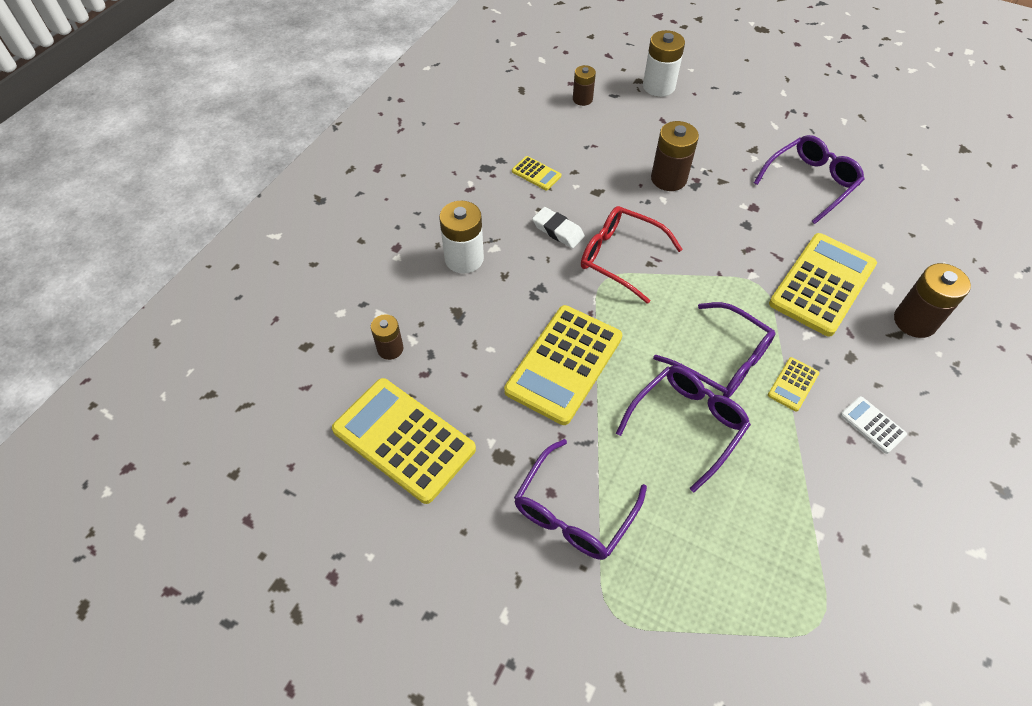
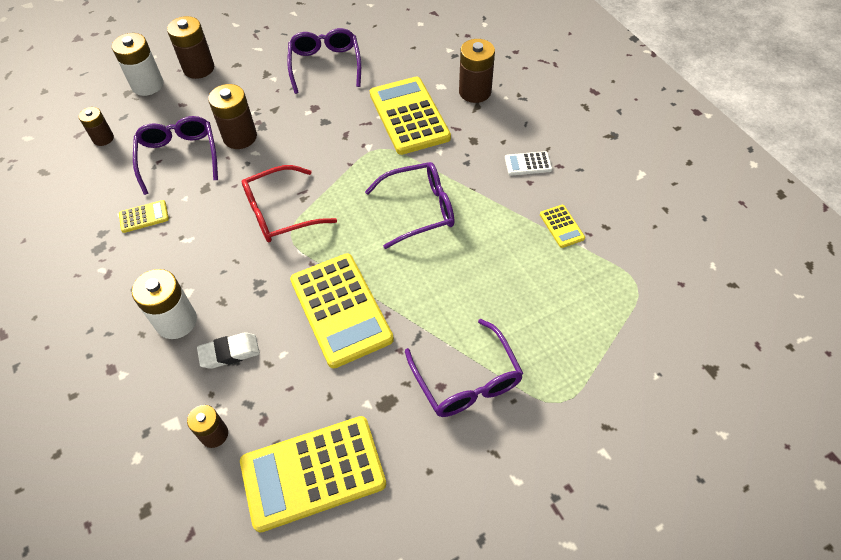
camera: 55 degrees left, 0 degrees up
(558, 230) = (215, 237): white eraser -> white eraser (229, 352)
(687, 424) = (451, 263): purple glasses -> purple glasses (179, 157)
(709, 104) = (199, 68): none -> brown battery
(793, 384) = (469, 183): yellow calculator -> yellow calculator (561, 226)

